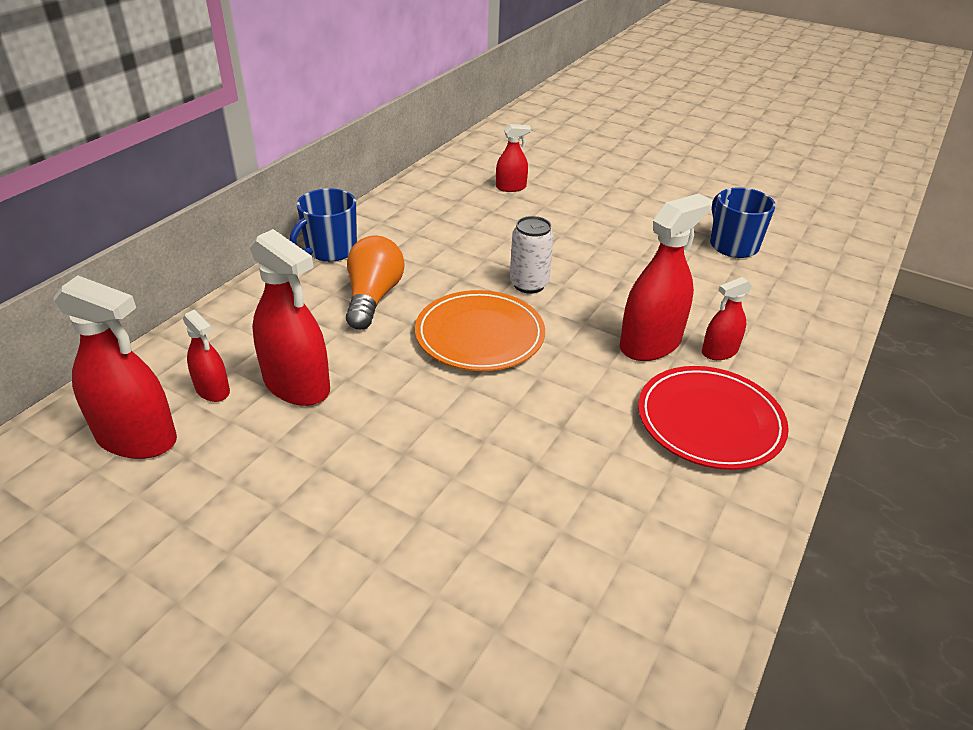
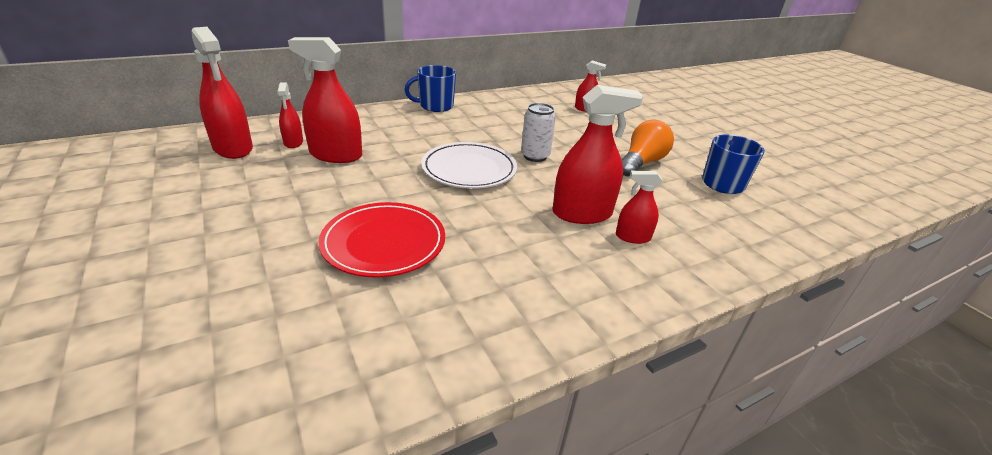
camera: 30 degrees right, 5 degrees down
(297, 385) = (336, 155): red spray bottle -> red spray bottle turned 120 degrees clockwise
(373, 298) = (430, 132): orange light bulb -> orange light bulb (641, 163)
(479, 335) = (469, 169): orange plate -> white plate
(709, 421) = (572, 272): red plate -> red plate (384, 243)

